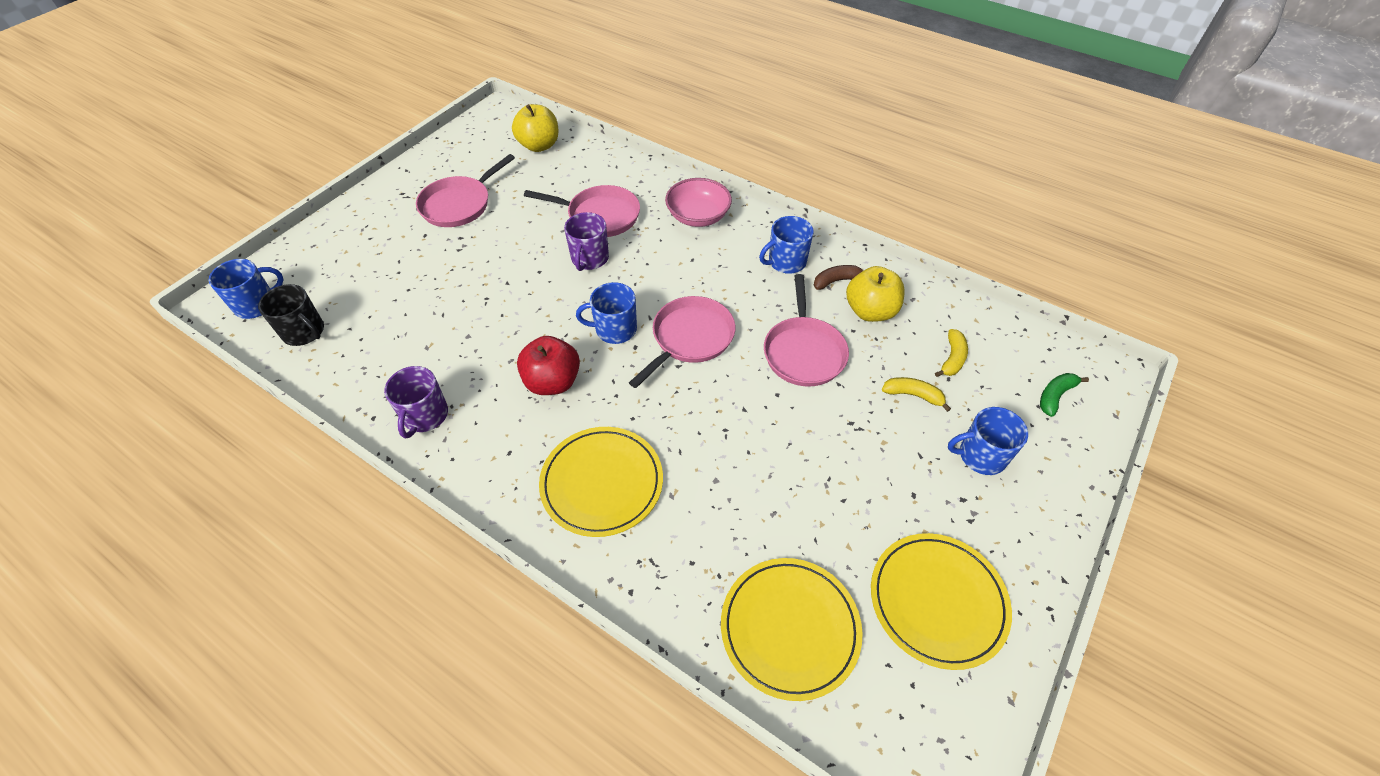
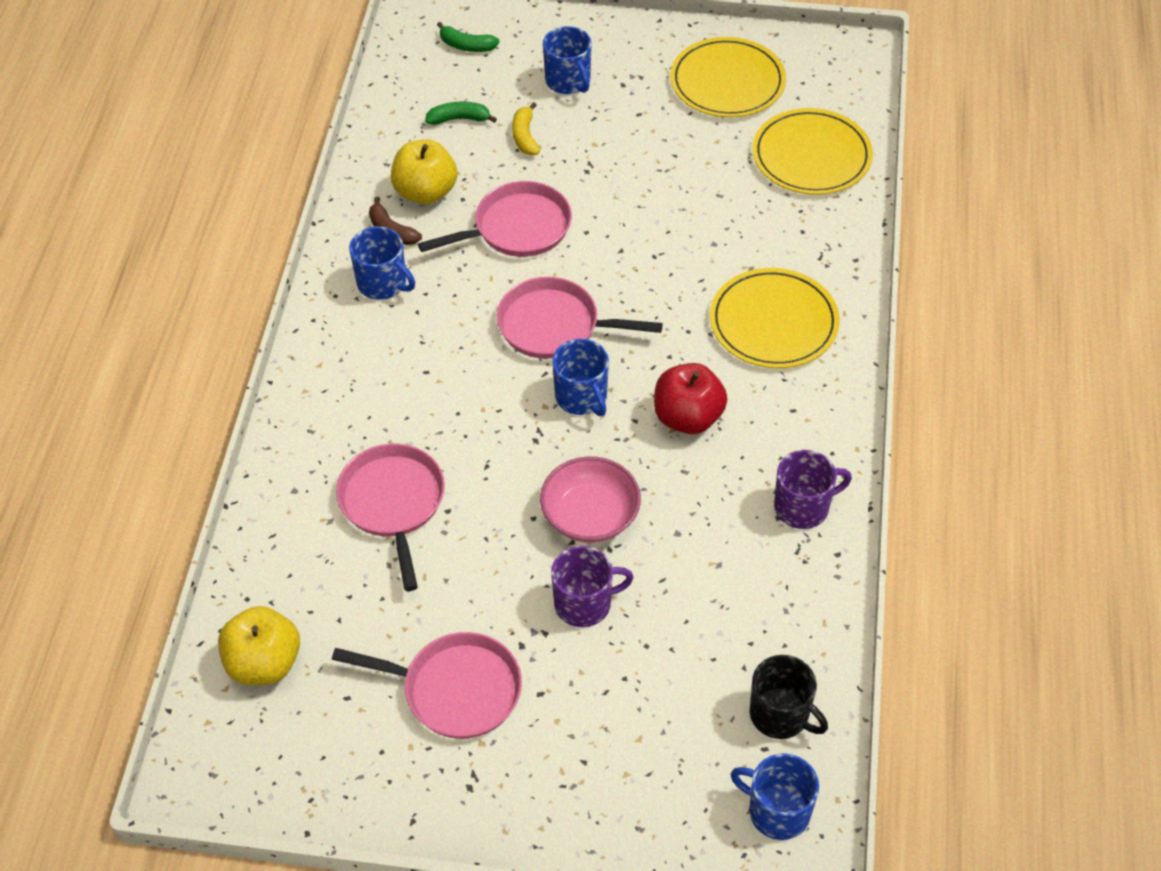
camera: 115 degrees left, 0 degrees up
(304, 332) = (780, 714): black mug -> black mug turned 120 degrees clockwise
(589, 259) = (481, 475): purple mug -> purple mug (584, 603)
(698, 216) = (340, 396): pink bowl -> pink bowl (590, 516)
(952, 358) = (459, 119): yellow banana -> green banana

